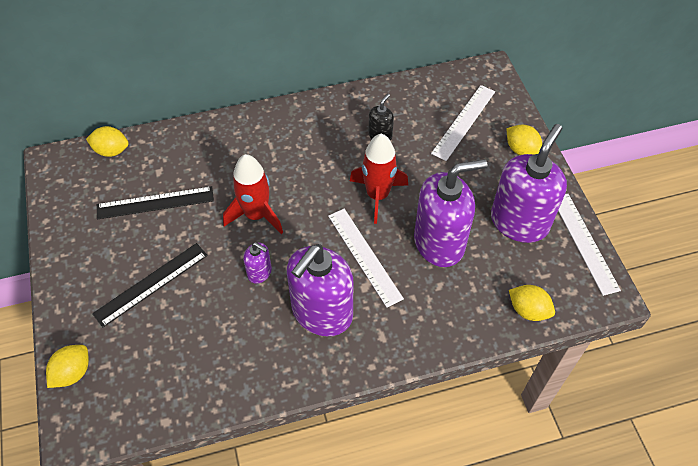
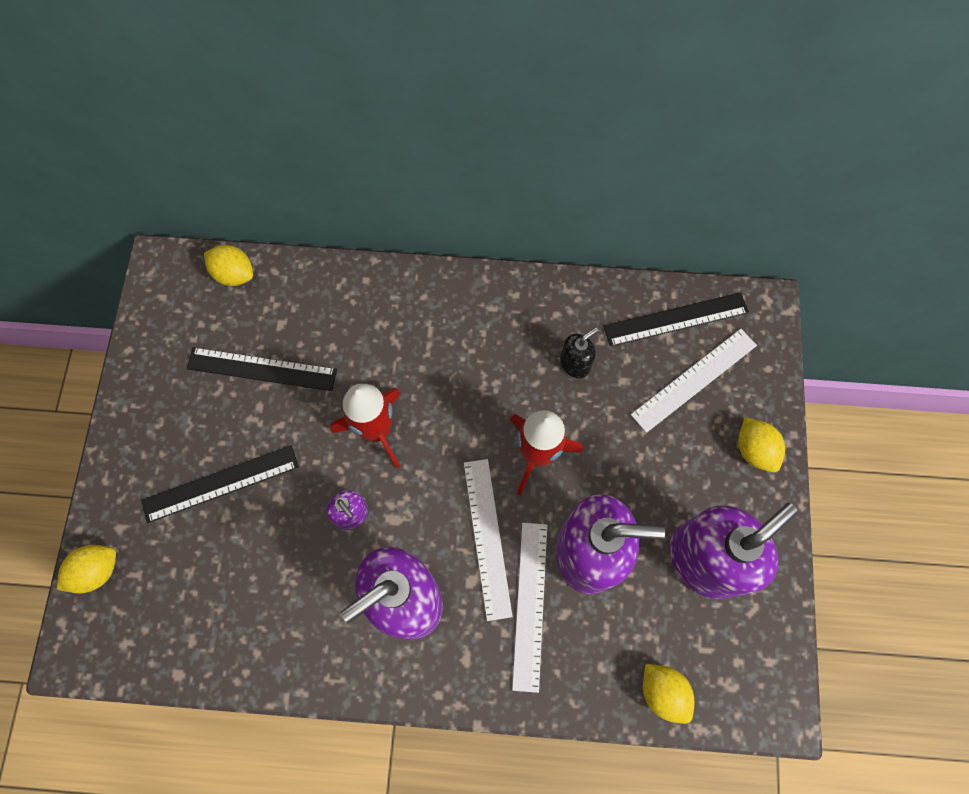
camera: 20 degrees right, 15 degrees up
(436, 92) = (675, 319): none -> black ruler
(584, 242) = (779, 621): white ruler -> white ruler (530, 604)

